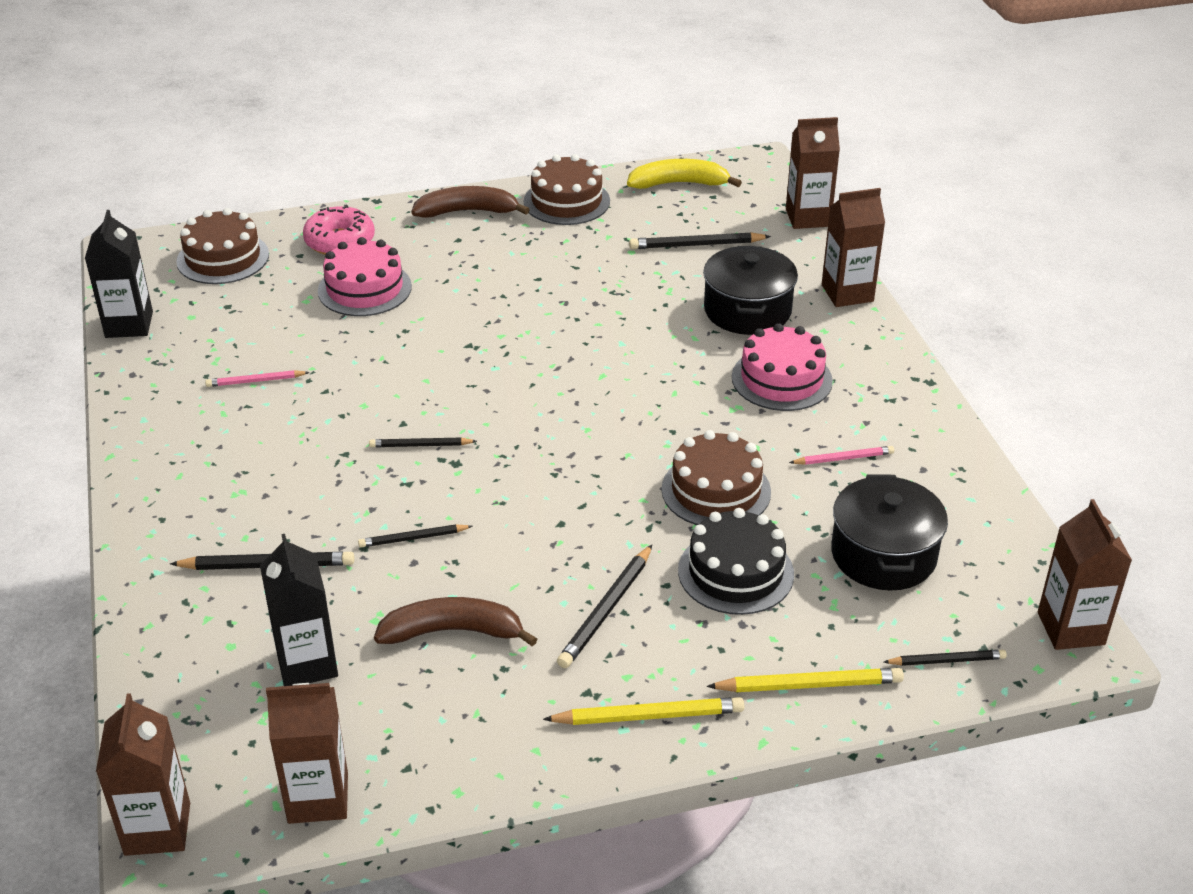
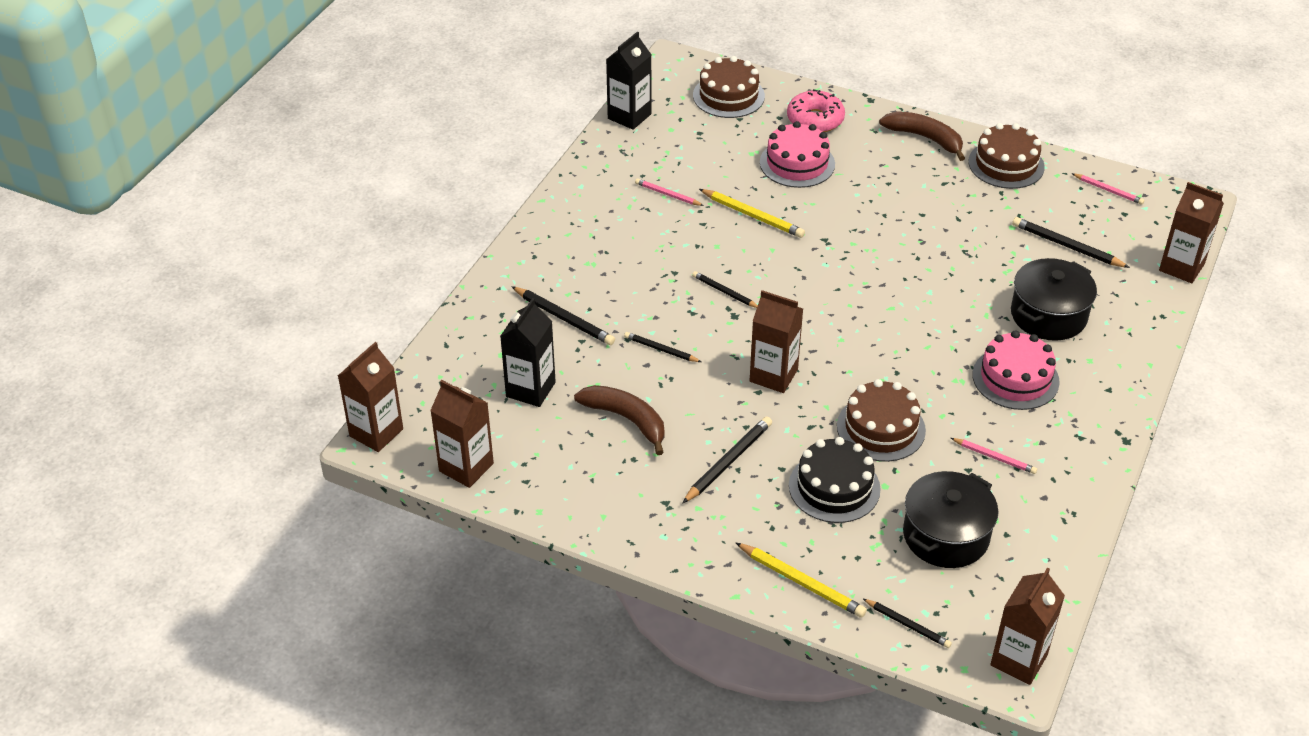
camera: 40 degrees right, 5 degrees up
(606, 610) = (728, 461): black pencil -> black pencil turned 150 degrees clockwise
(648, 716) = (686, 538): yellow pencil -> yellow pencil (753, 216)
(678, 183) = (1108, 190): yellow banana -> pink pencil
(847, 293) = (1142, 342): brown carton -> brown carton (773, 375)

